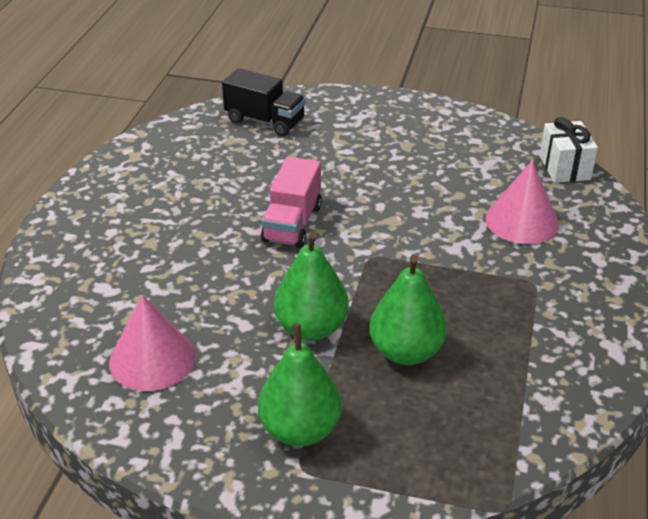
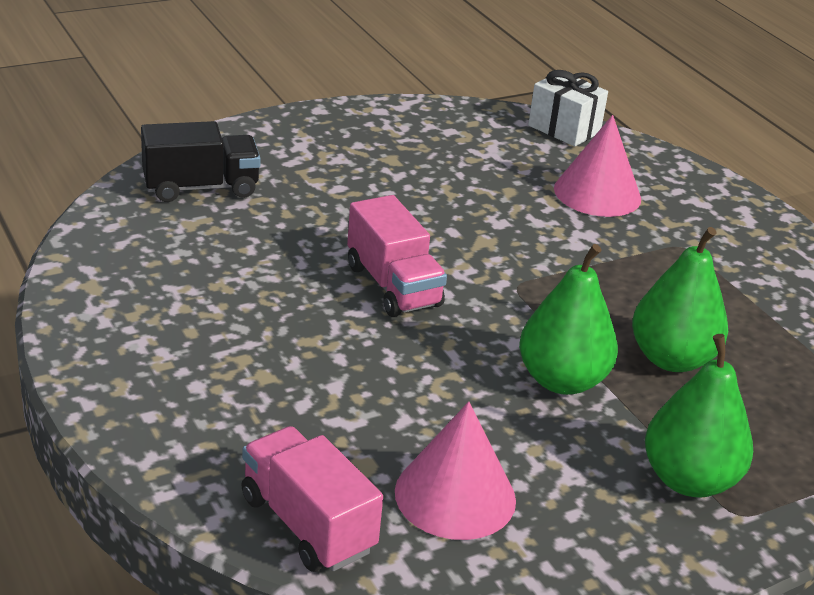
camera: 45 degrees left, 5 degrees down
(60, 331) = (307, 524): none -> pink truck

